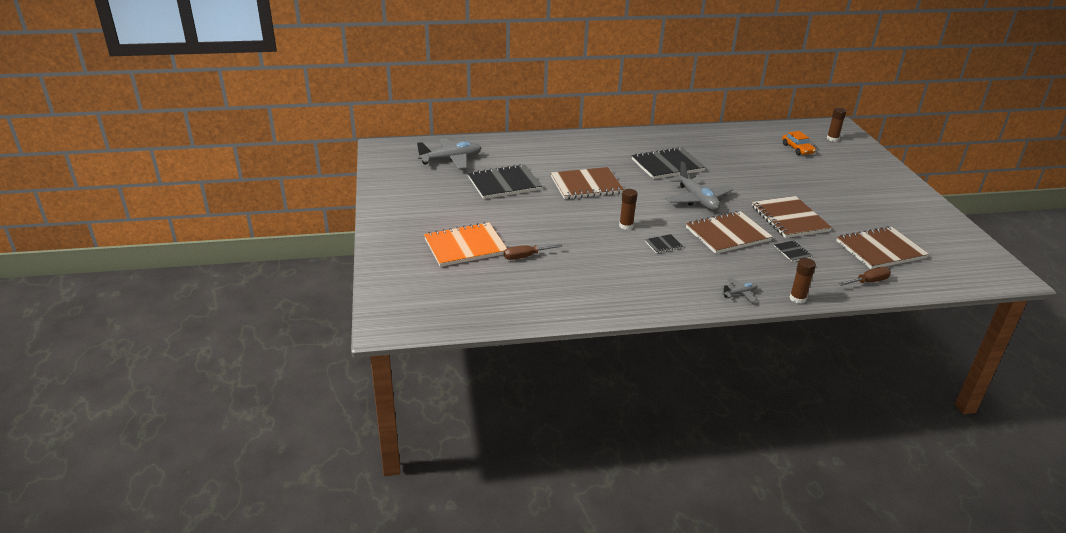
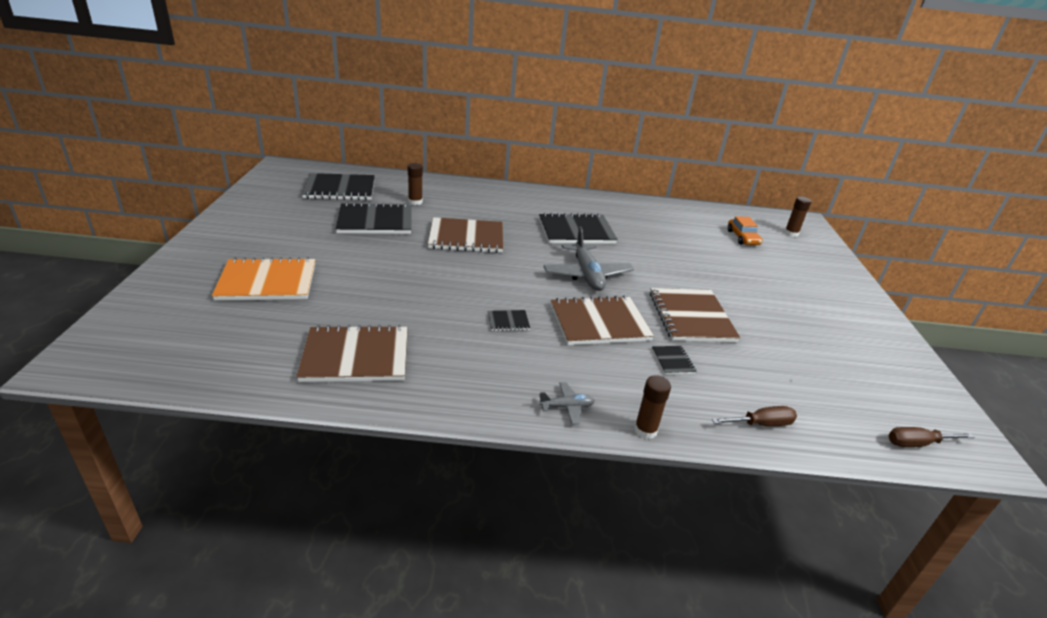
camera: 10 degrees right, 0 degrees up
(451, 160) = (340, 189): grey plane -> black notebook
(525, 256) = (326, 306): brown screwdriver -> brown screwdriver (917, 443)
(626, 226) = (478, 291): brown glue stick -> brown glue stick (415, 202)
(880, 250) = (797, 380): brown notebook -> brown notebook (356, 356)

